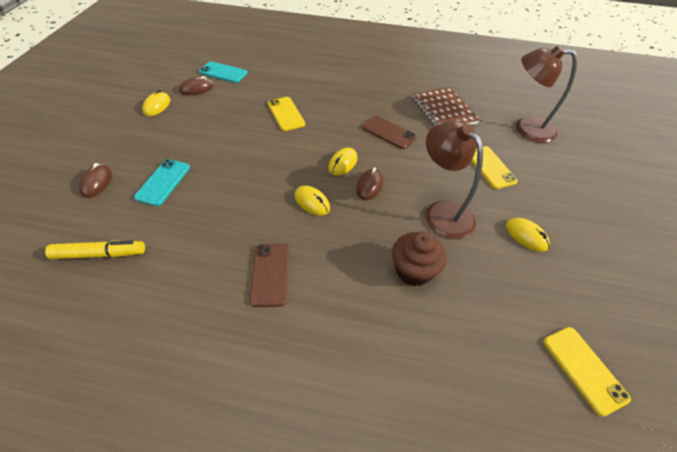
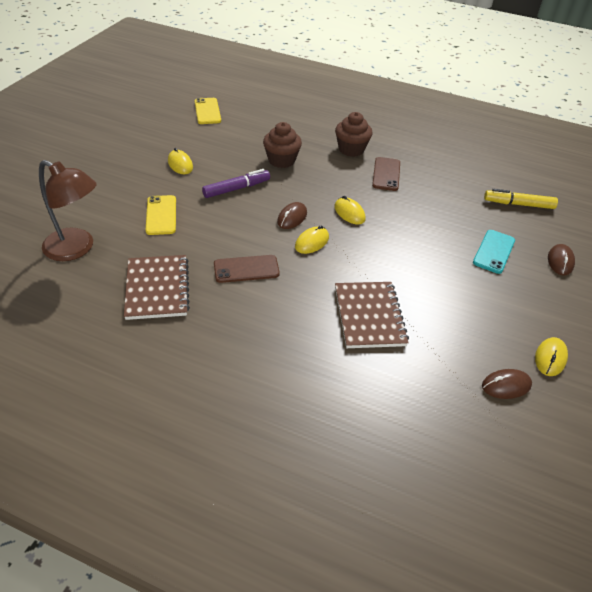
camera: 170 degrees left, 5 degrees down
(223, 72) = (473, 420): turquoise phone -> none
(286, 114) = (369, 316): yellow phone -> brown notebook
(324, 319) = (351, 149): none -> brown cupcake
(388, 132) = (246, 269): brown phone -> brown phone turned 60 degrees counterclockwise
(442, 212) = (236, 189): brown lamp -> purple marker

